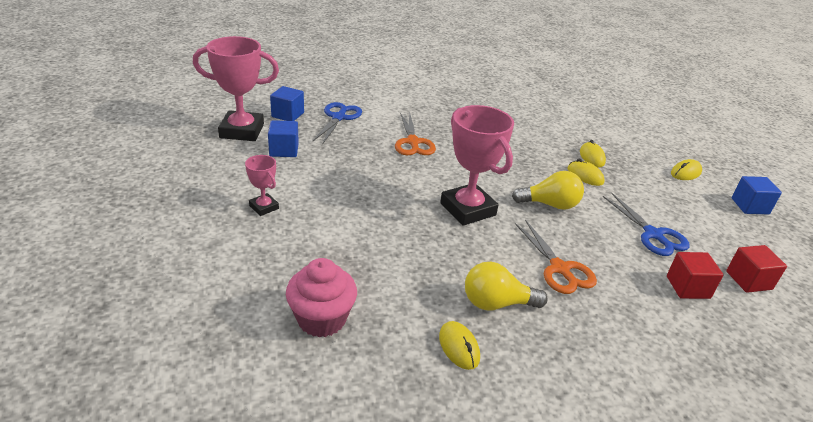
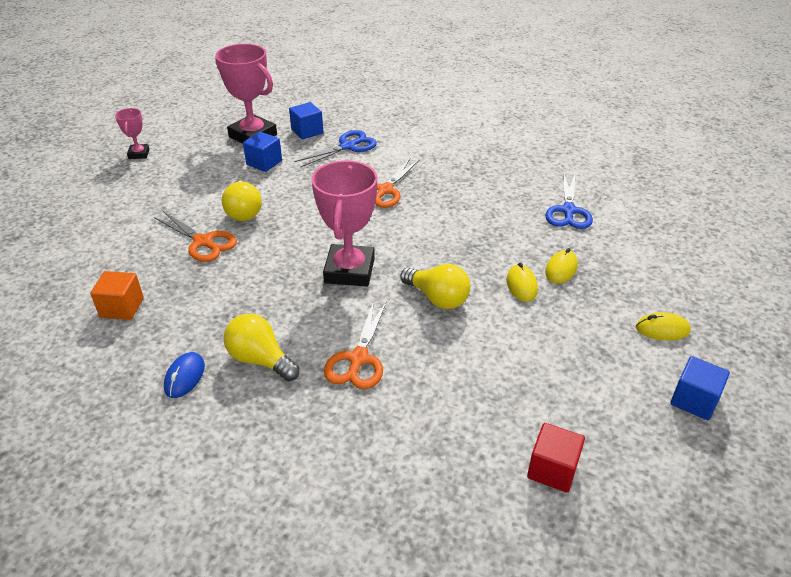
camera: 40 degrees right, 5 degrees up
(264, 207) = (190, 206): pink trophy -> pink trophy (139, 154)
(319, 233) = (203, 242): none -> orange scissors
(321, 195) = (243, 212): none -> yellow light bulb
(321, 319) = (122, 307): pink cupcake -> orange cube
(459, 347) = (185, 377): yellow mouse -> blue mouse
(653, 235) = (509, 374): blue scissors -> blue scissors (568, 211)
(688, 287) = (466, 439): red cube -> none

